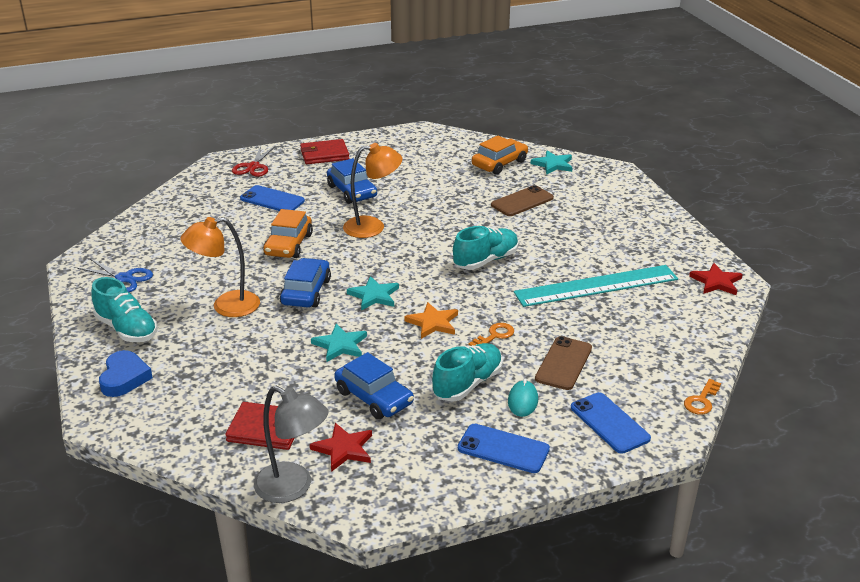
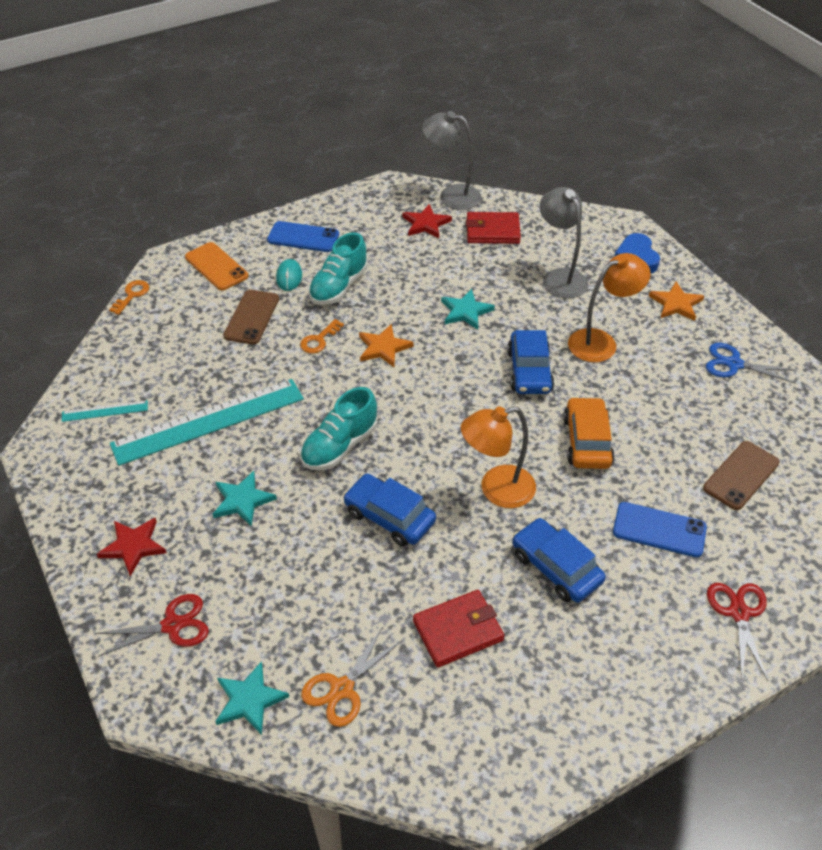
camera: 170 degrees right, 15 degrees up
(127, 329) = (676, 304): turquoise shoe -> orange star
(223, 367) = (559, 277): none -> grey lamp
(324, 155) = (646, 670): red wallet -> red wallet (458, 630)
(374, 295) = (454, 375): turquoise star -> turquoise star (242, 500)
(374, 397) = (416, 265): blue car -> blue car (389, 517)
(499, 163) = (342, 688): orange car -> orange scissors
(522, 201) = (299, 579): brown phone -> brown phone (741, 475)
(604, 192) = (172, 625): none -> red scissors
(609, 423) = (216, 266): blue phone -> orange phone
(691, 301) = (105, 411): none -> turquoise ruler
(716, 282) = (64, 446): red star -> red star (133, 546)

